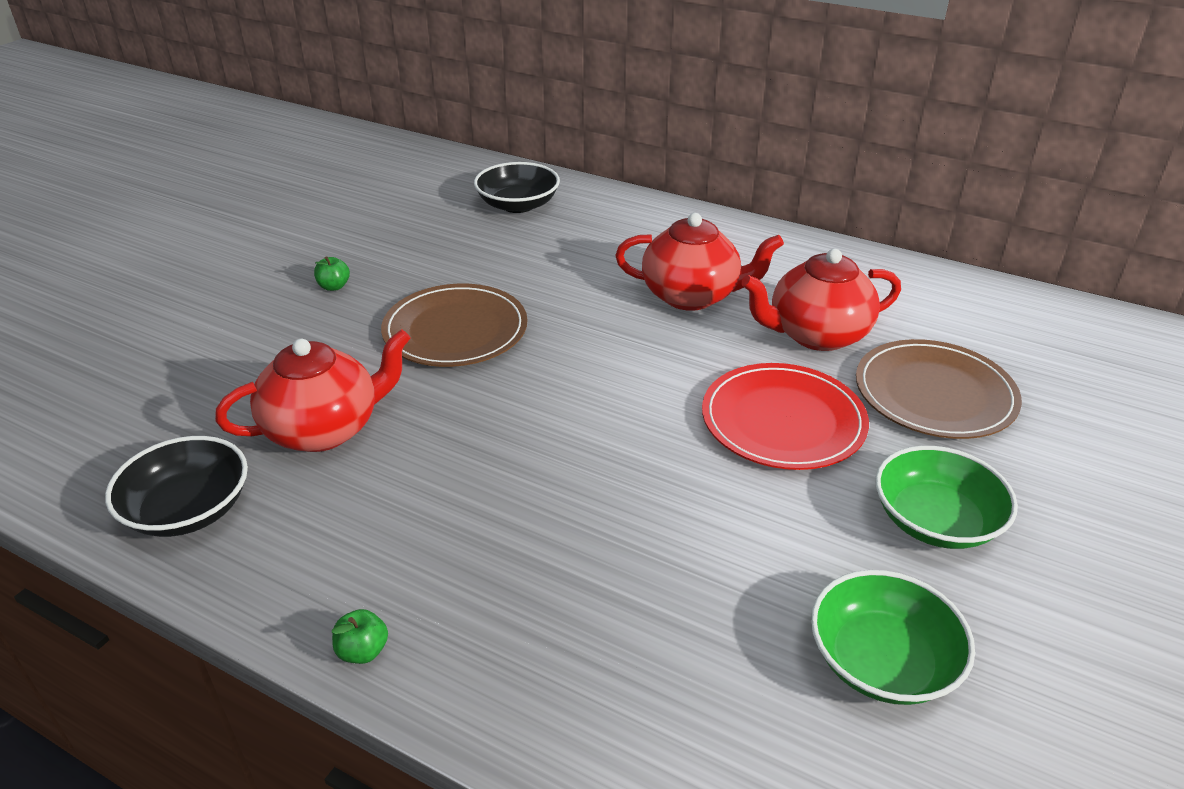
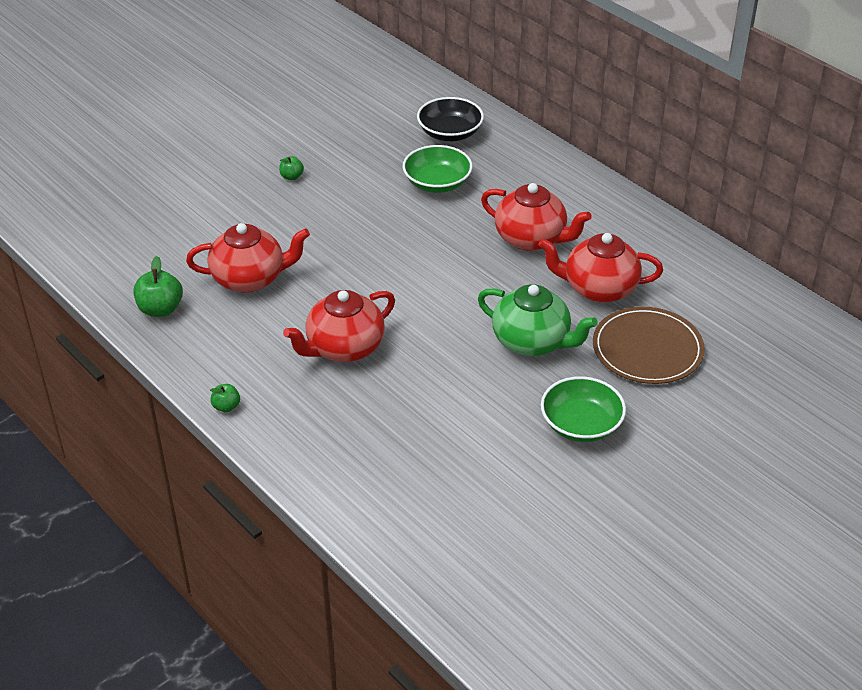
camera: 20 degrees right, 5 degrees up
(188, 509) = (160, 309): black bowl -> green apple
(455, 330) = (357, 229): brown plate -> none
(519, 497) = (344, 348): none -> red teapot
(783, 421) = (532, 342): red plate -> green teapot
(882, 661) = (491, 484): green bowl -> green bowl (437, 183)

